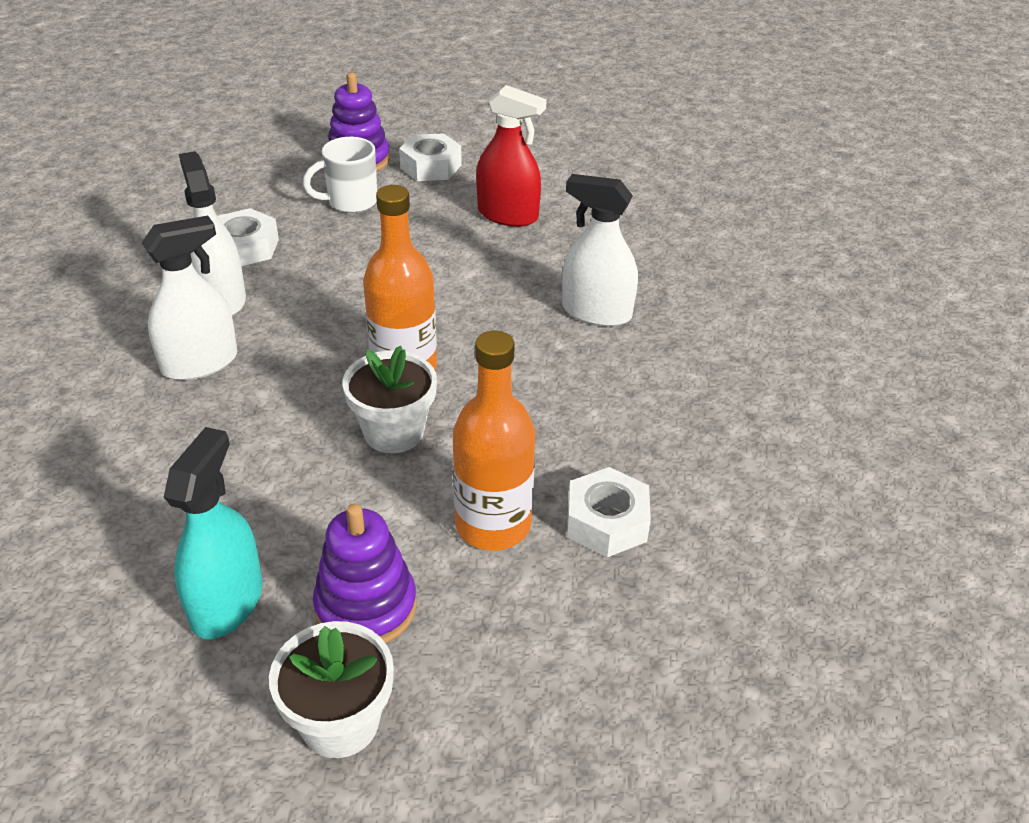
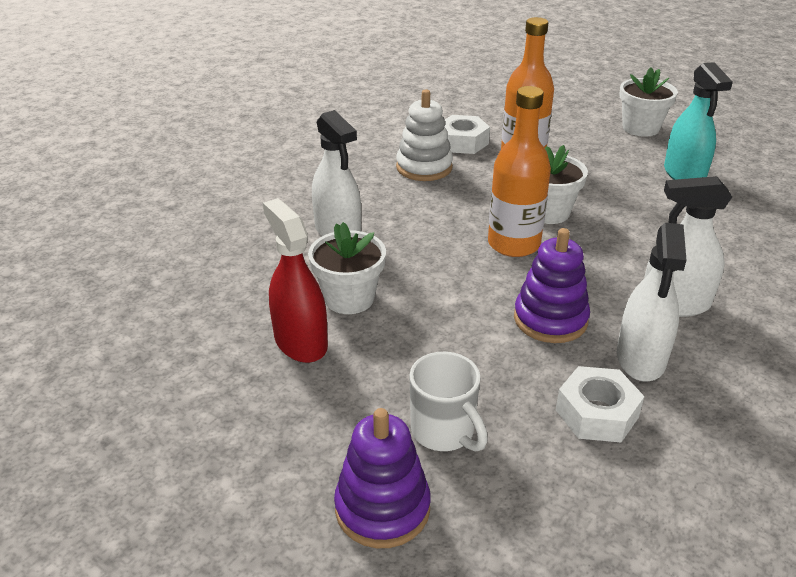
camera: 145 degrees left, 5 degrees down
(227, 602) = (684, 174): turquoise spray bottle -> turquoise spray bottle turned 60 degrees counterclockwise
(350, 202) = (444, 432): white mug -> white mug turned 45 degrees clockwise
(366, 607) = (610, 153): purple stacking toy -> purple stacking toy (550, 319)
(431, 166) = (307, 450): white nut -> none
(509, 257) = (349, 298): none -> white flower pot
(606, 443) = (424, 167): none -> white stacking toy

